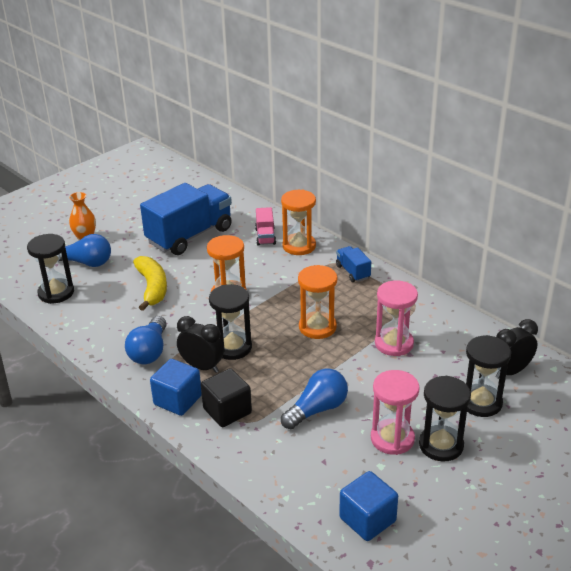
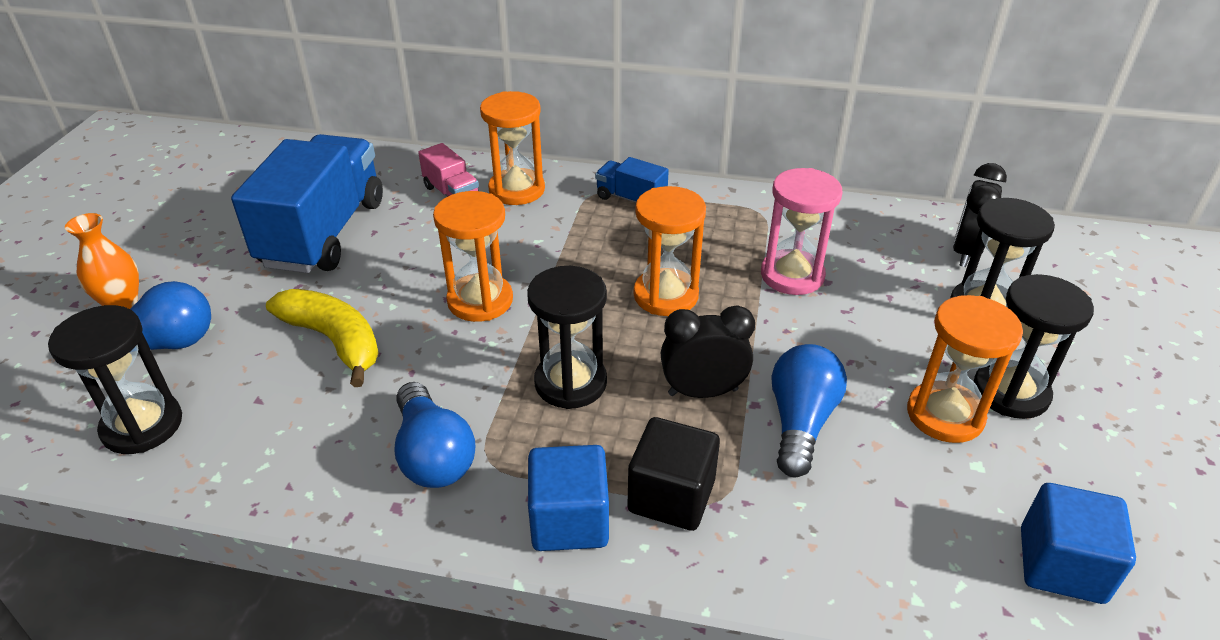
camera: 35 degrees left, 5 degrees up
(202, 367) = (553, 439): black clock -> black clock (703, 392)
(392, 439) = (945, 415): pink hourglass -> orange hourglass

